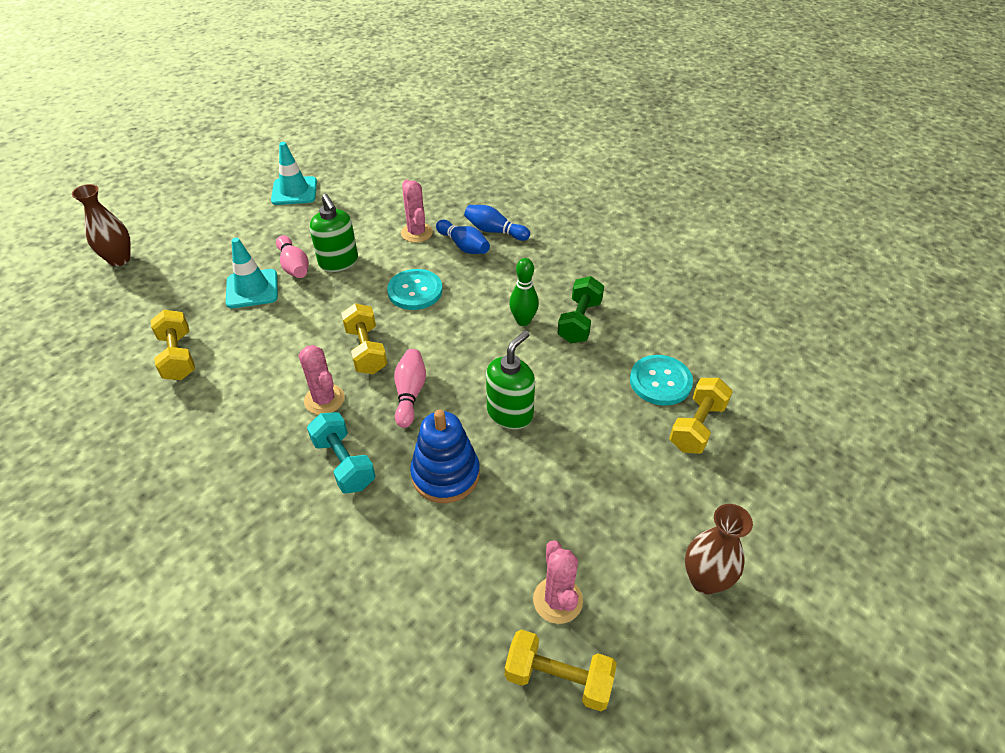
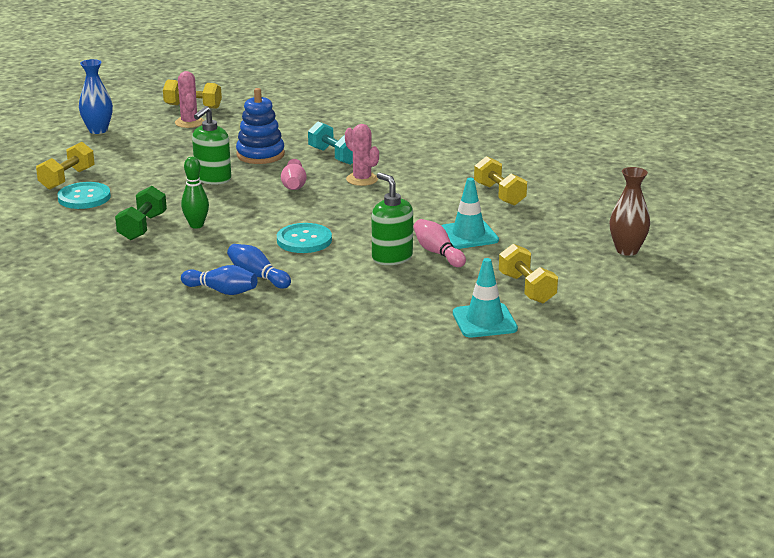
camera: 175 degrees right, 20 degrees down
(366, 350) = (338, 203): yellow dumbbell -> yellow dumbbell (526, 288)
(416, 233) = (314, 285): pink cactus -> none
(705, 580) = (98, 130): brown vase -> blue vase

